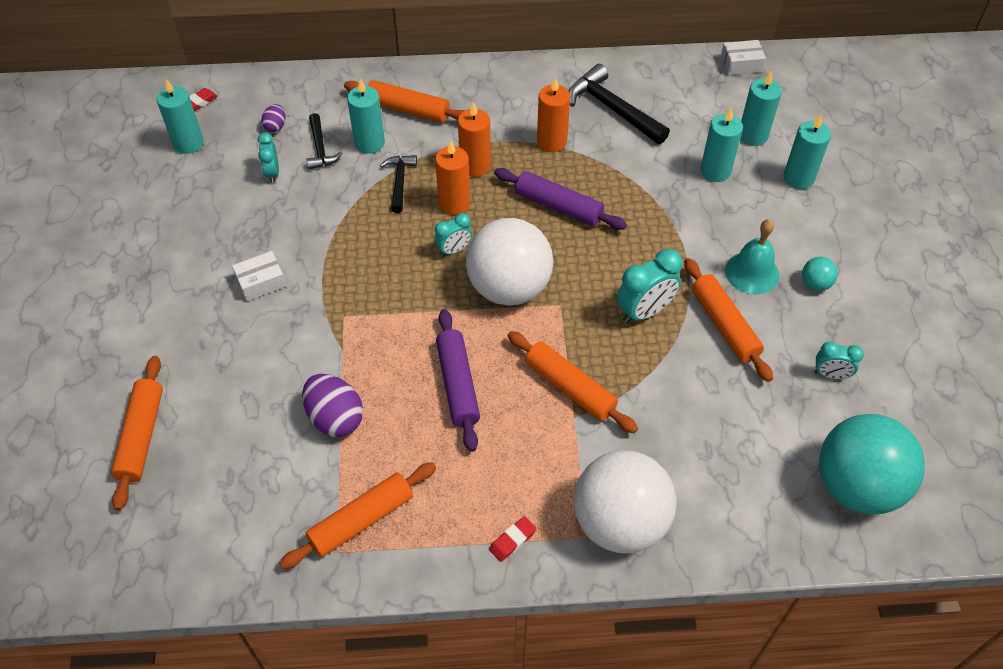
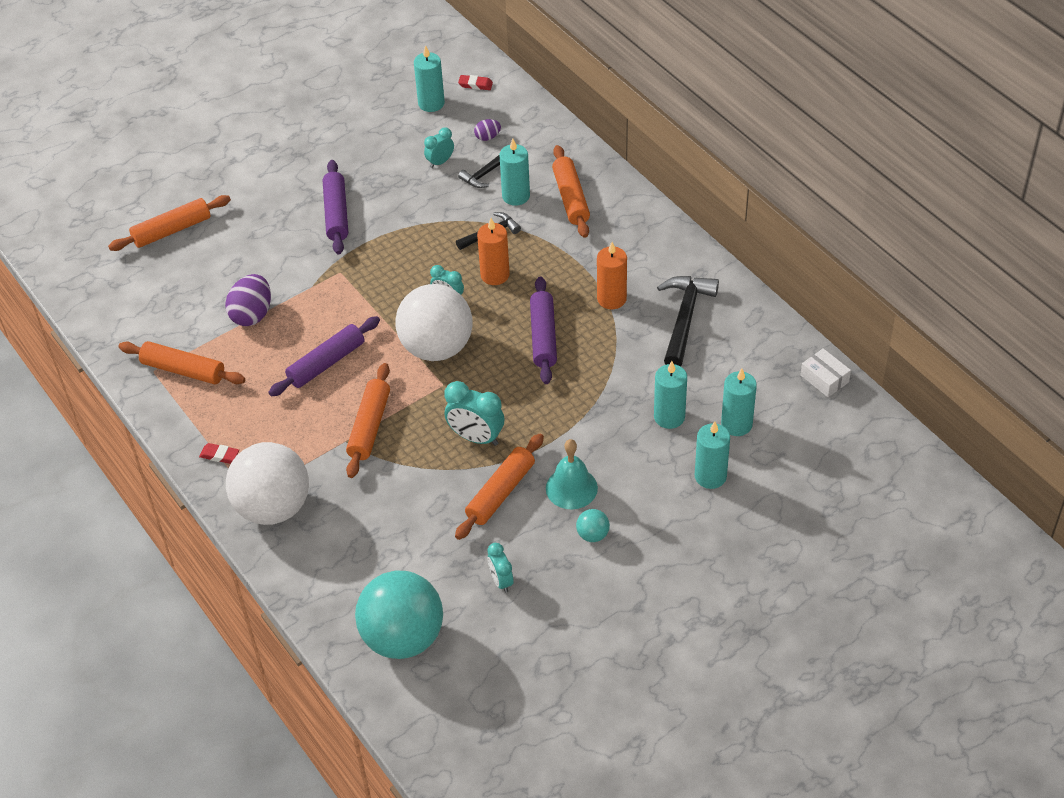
camera: 60 degrees right, 5 degrees down
(261, 282) = (336, 213): white box -> purple rolling pin
(475, 166) = (544, 267): orange candle -> none

